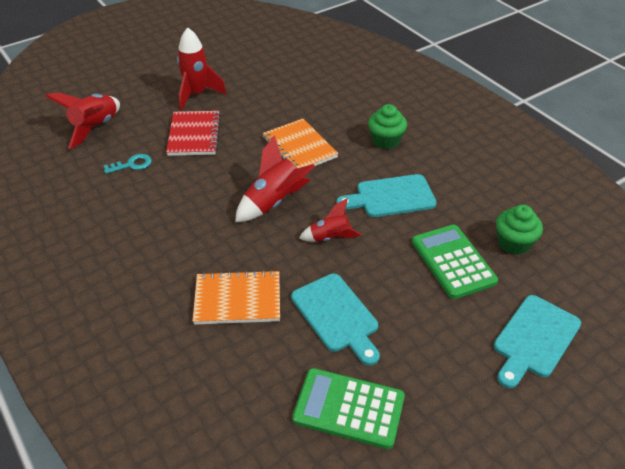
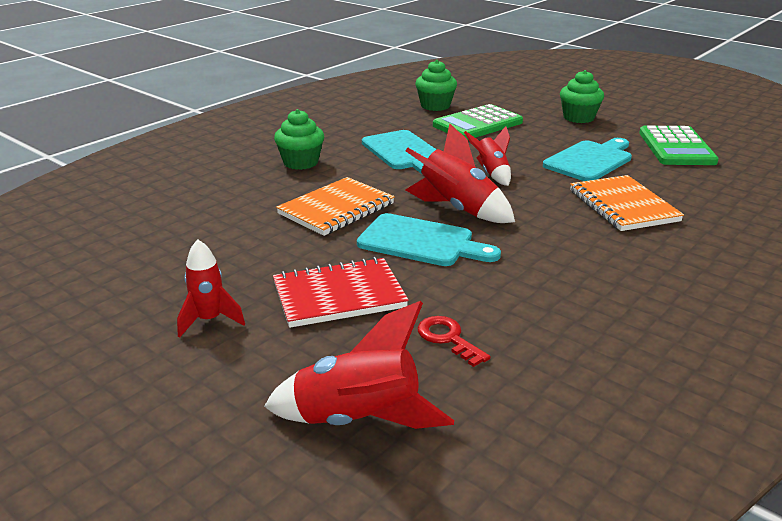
camera: 105 degrees left, 15 degrees down
(132, 164) = (448, 338): turquoise key -> red key
(197, 94) = (209, 320): red rocket -> red rocket, size x0.63
(460, 355) = (578, 118): none -> green cupcake
(534, 339) = (537, 98): turquoise cutting board -> turquoise cutting board (421, 242)

